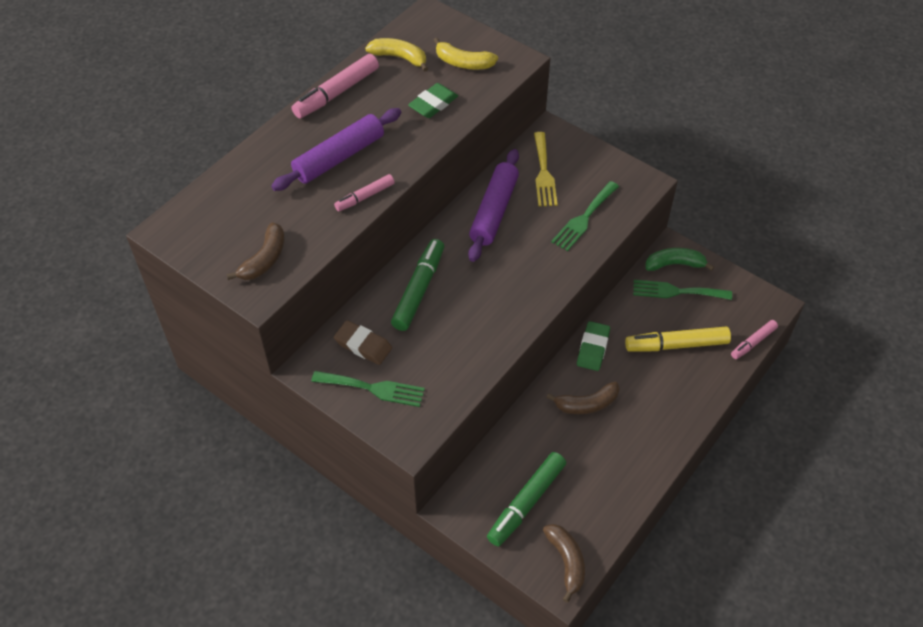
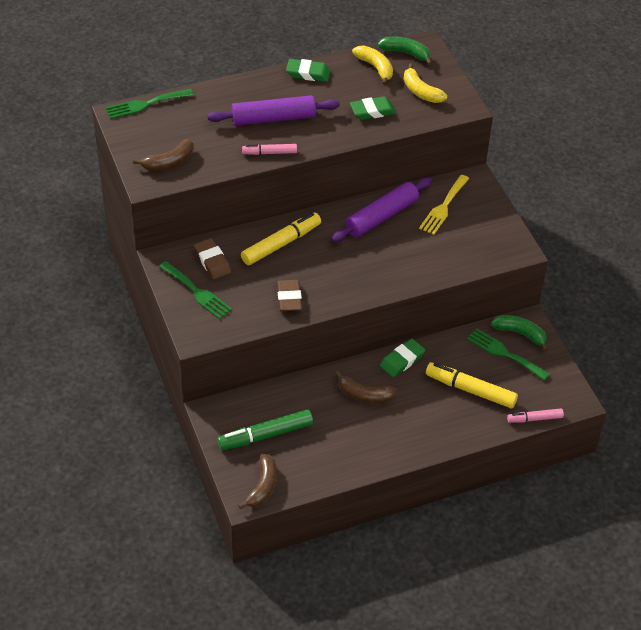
camera: 30 degrees right, 5 degrees down
(336, 93) = (308, 73): pink marker -> green eraser
(417, 30) = (406, 53): none -> green banana
(419, 289) = (281, 244): green marker -> yellow marker
(472, 345) = (289, 298): none -> brown eraser
(584, 218) = (447, 253): green fork -> green fork (145, 104)

